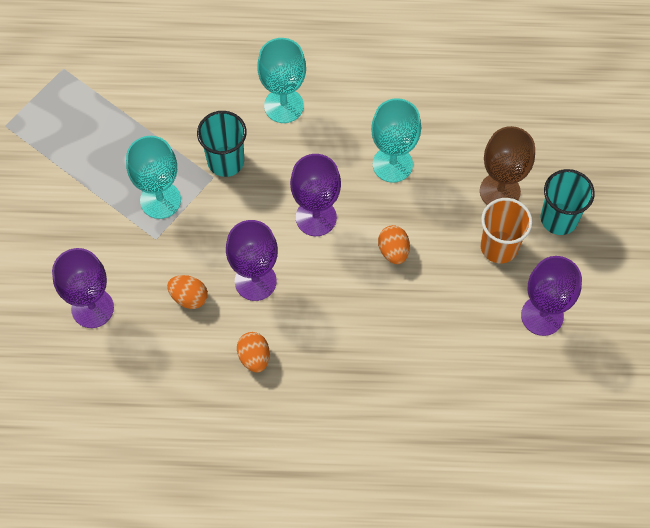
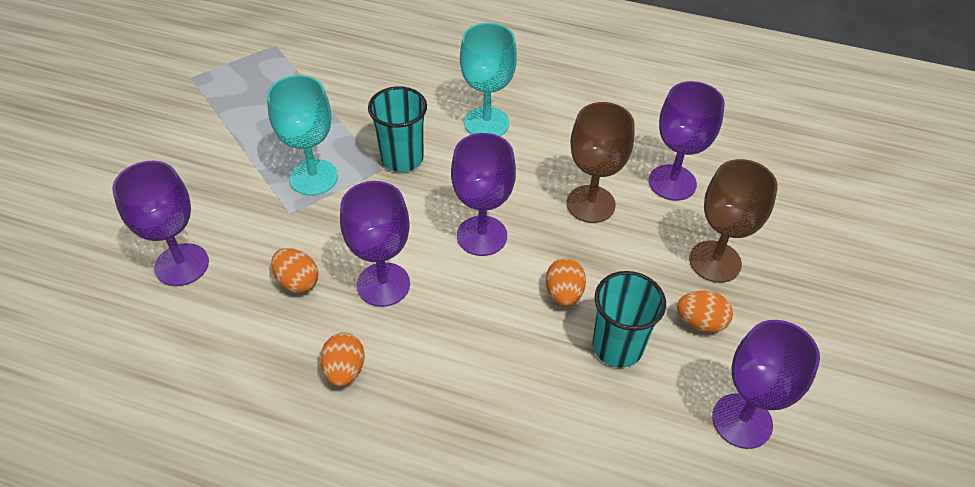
camera: 15 degrees right, 15 degrees down
(392, 164) = (590, 204): turquoise goblet -> brown goblet
(452, 125) = (672, 182): none -> purple goblet
(499, 247) = (700, 322): orange cup -> orange egg
(559, 219) = (786, 310): turquoise cup -> turquoise cup (617, 346)

